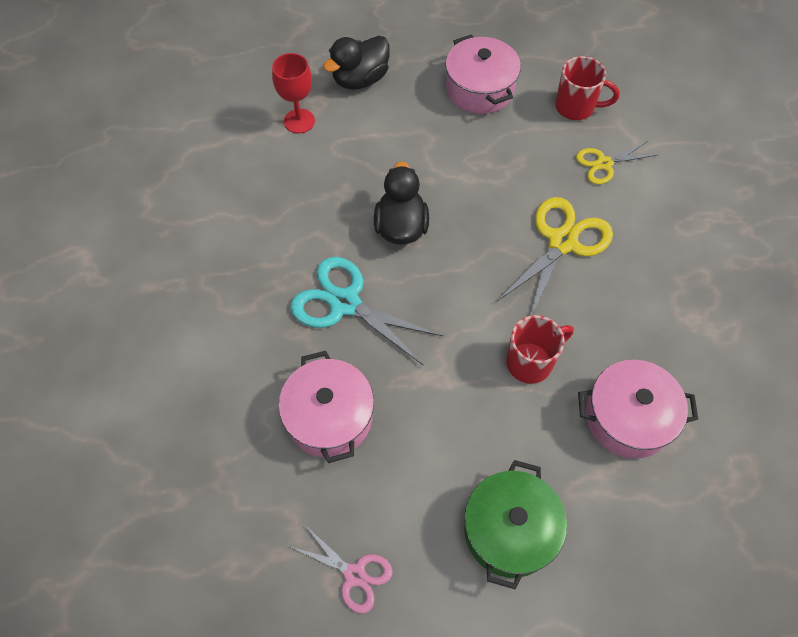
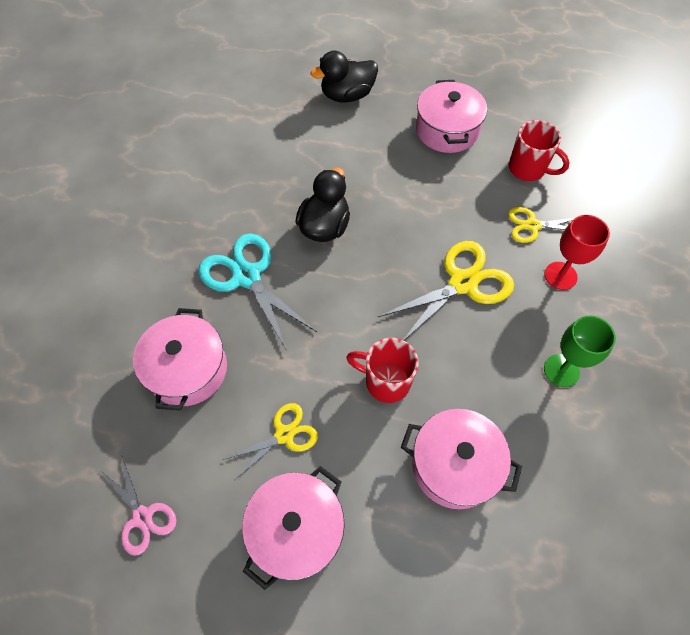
camera: 20 degrees right, 0 degrees up
(299, 121) = (280, 116): red goblet -> red goblet (560, 276)
(457, 447) = (284, 435): none -> yellow scissors
(509, 530) = (296, 530): green pot -> pink pot
(531, 362) = (386, 381): red mug -> red mug turned 150 degrees counterclockwise
(687, 296) = (561, 370): none -> green goblet

